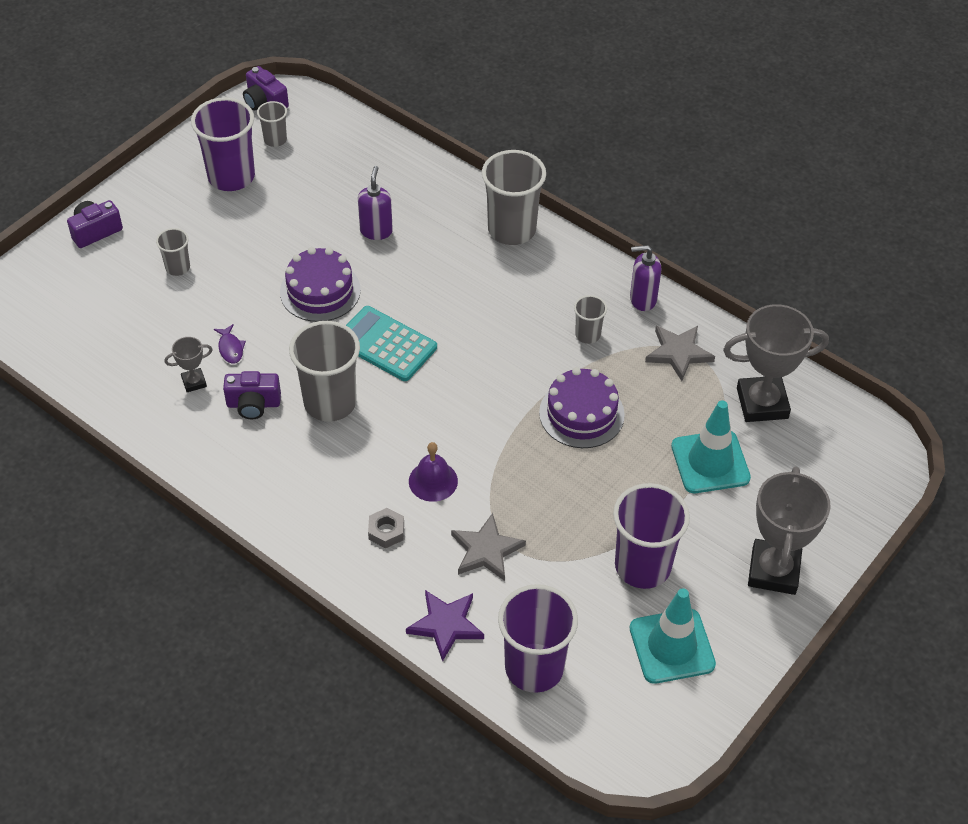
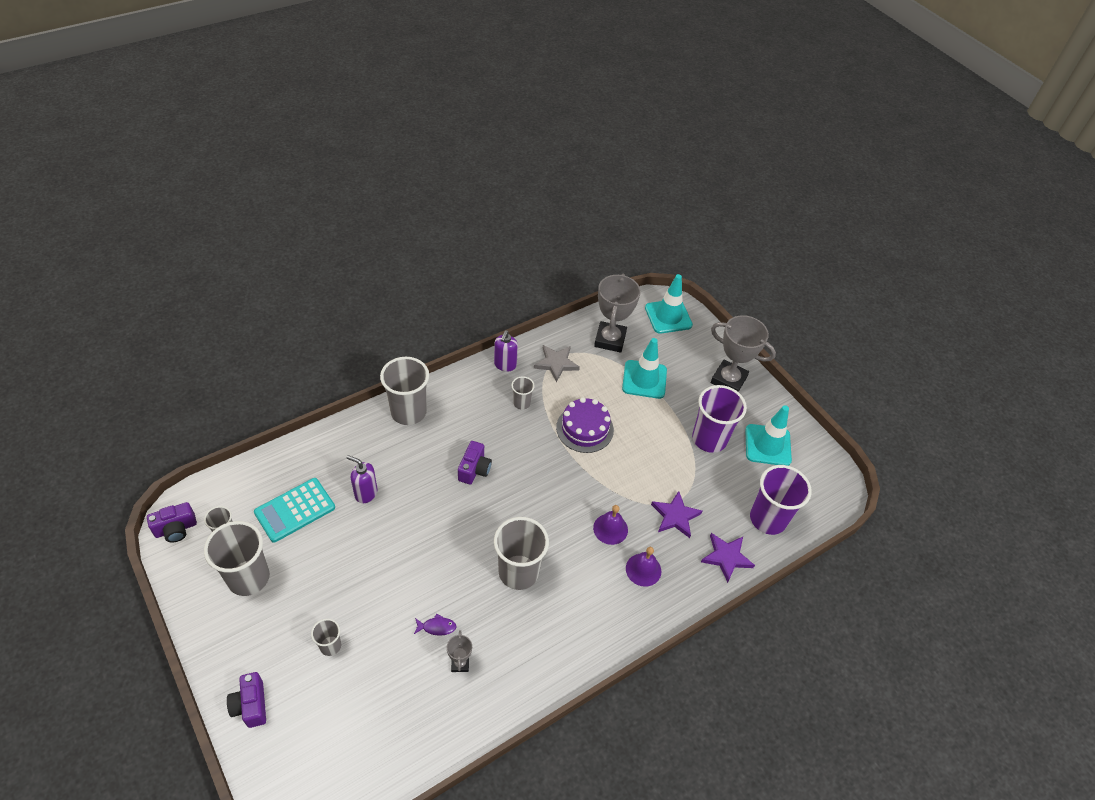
camera: 75 degrees left, 0 degrees up
(231, 176) = (248, 577): purple cup -> grey cup
(253, 404) = (499, 625): purple camera -> purple camera (474, 469)
(320, 291) = (407, 548): purple cake -> none
(386, 344) = (479, 520): turquoise calculator -> turquoise calculator (295, 510)
(386, 531) = (643, 569): grey nut -> purple bell
(486, 550) = (675, 516): grey star -> purple star
(857, 465) = (668, 316): none -> turquoise traffic cone

